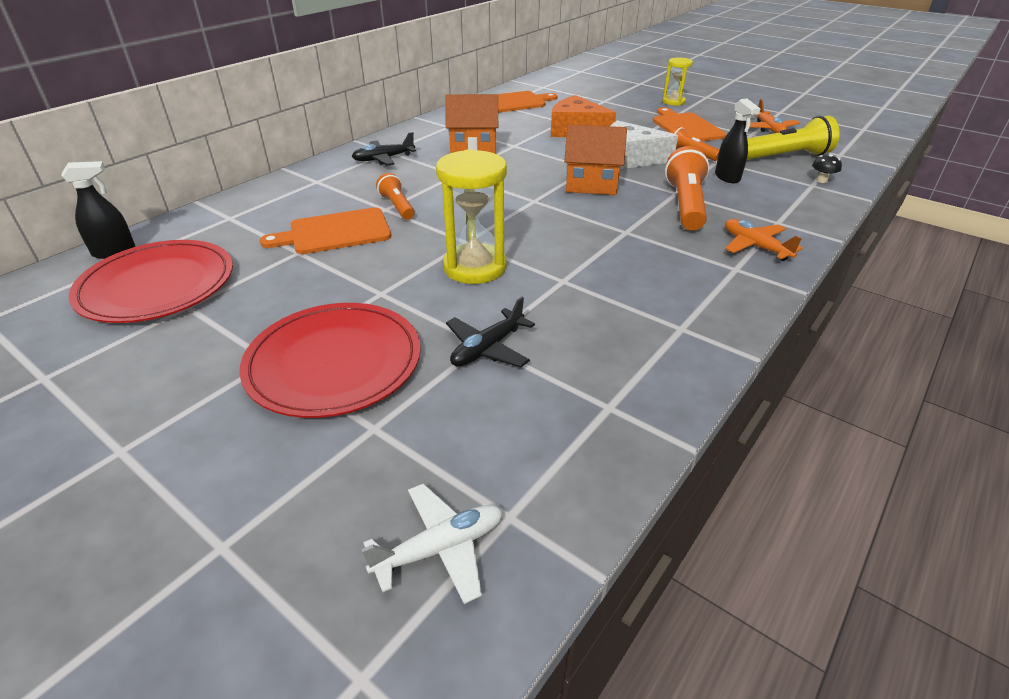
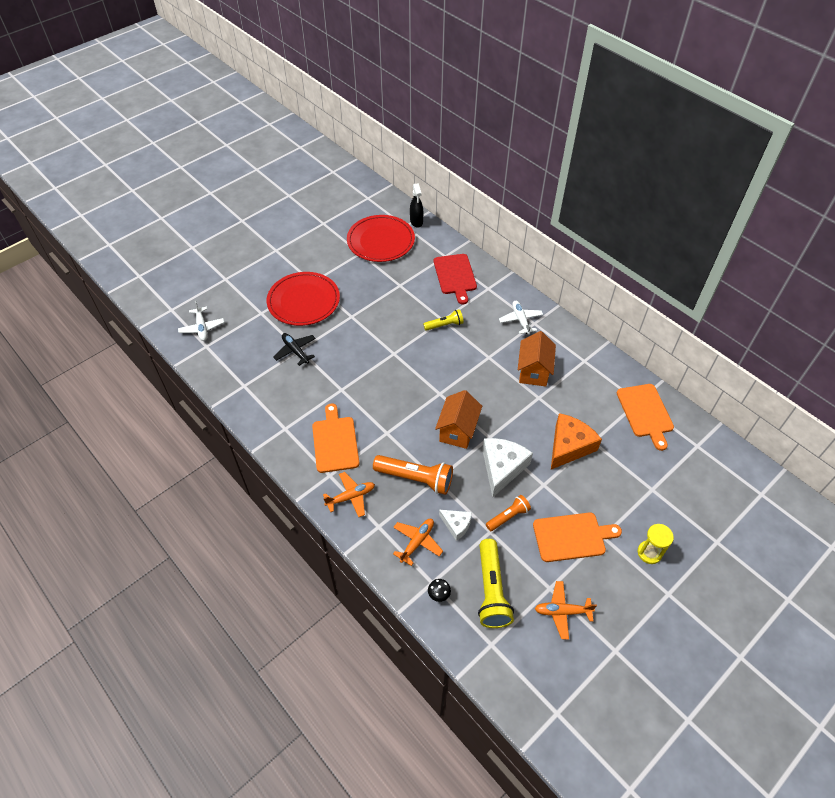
camera: 100 degrees right, 15 degrees up
(283, 206) = (455, 276): none -> red cutting board
(335, 232) = (418, 298): orange cutting board -> orange cutting board (335, 442)
(383, 159) = (520, 320): black plane -> white plane
(397, 206) = (444, 325): orange flashlight -> yellow flashlight
(475, 267) = (365, 354): yellow hourglass -> none
(727, 177) = (456, 525): black spray bottle -> white cheese
(773, 197) = (417, 542): none -> orange plane

